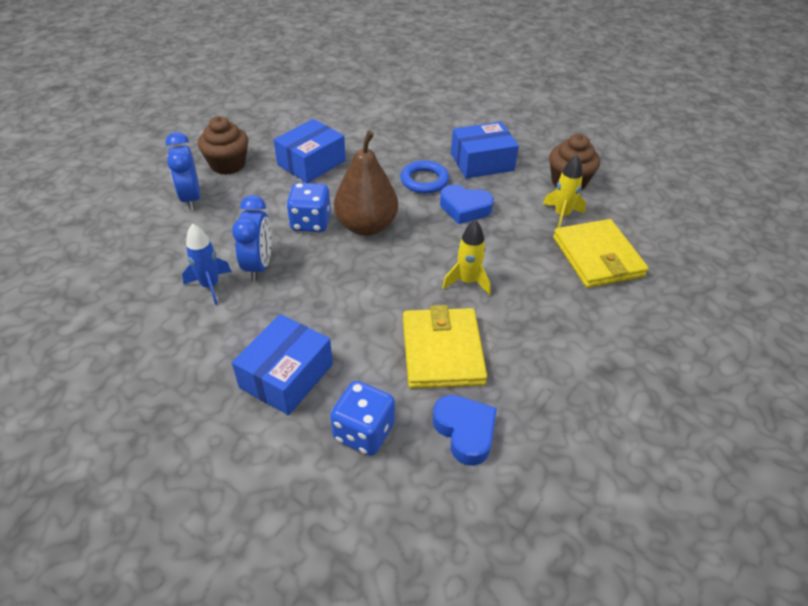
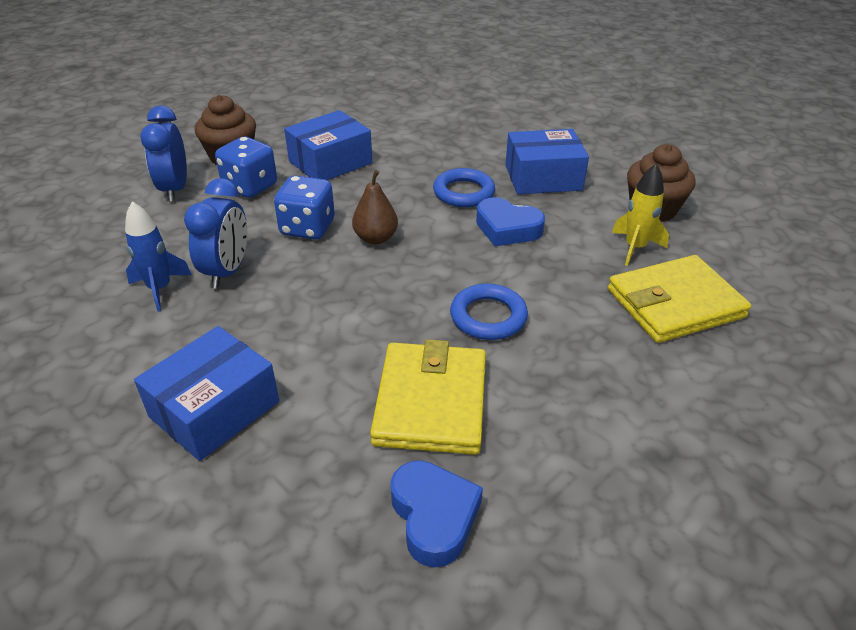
camera: 10 degrees right, 5 degrees down
(364, 432) = (292, 498): blue dice -> blue dice (250, 187)
(366, 226) = (375, 238): brown pear -> brown pear, size x0.56
(467, 281) = (488, 317): yellow rocket -> blue ring
(597, 257) = (675, 303): yellow wallet -> yellow wallet turned 75 degrees clockwise

